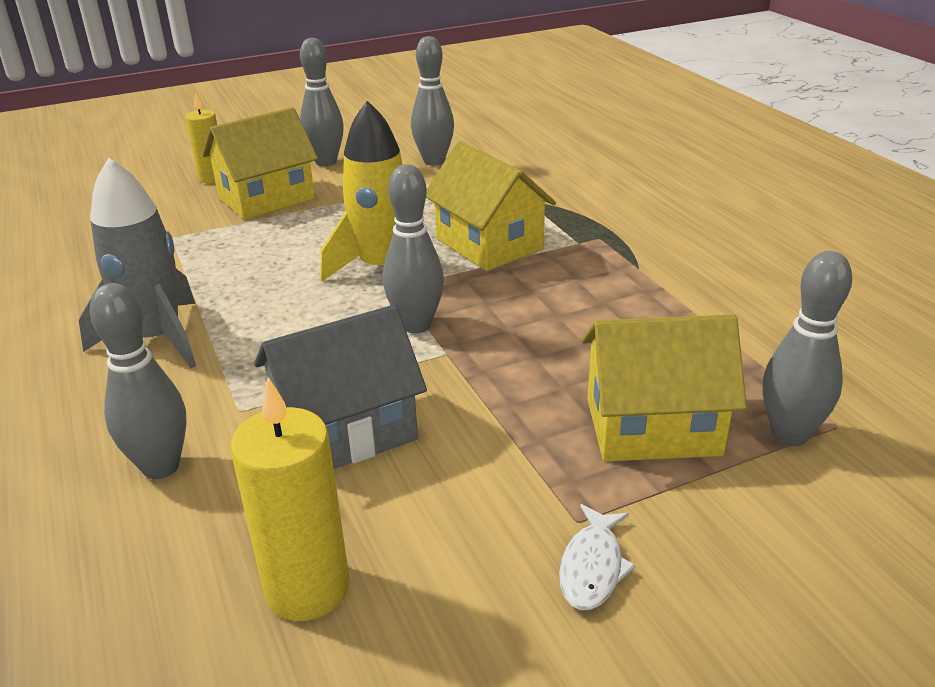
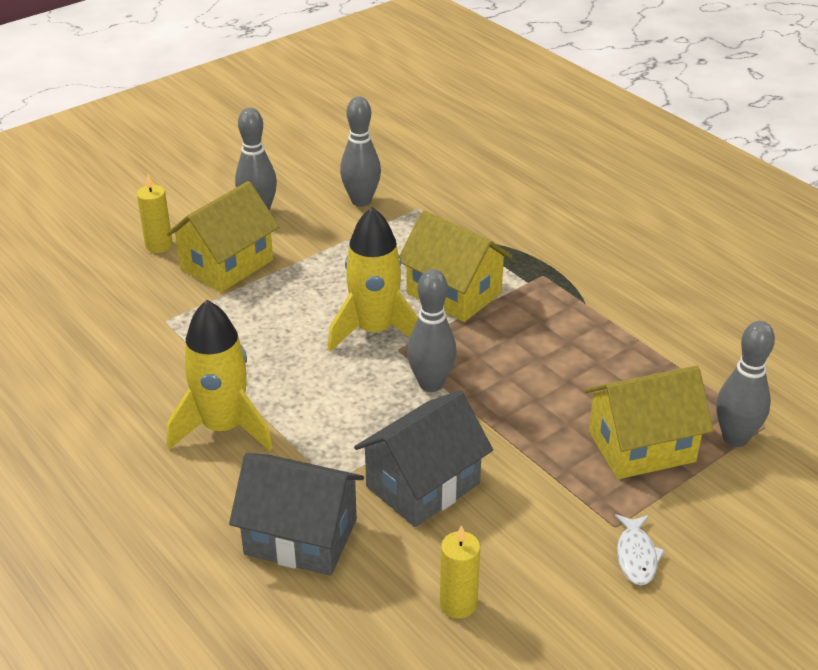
camera: 15 degrees left, 5 degrees up
(157, 339) = (223, 428): grey rocket -> yellow rocket
(161, 467) = (301, 537): grey bowling pin -> grey house
(307, 588) = (458, 604): yellow candle -> yellow candle, size x0.65

